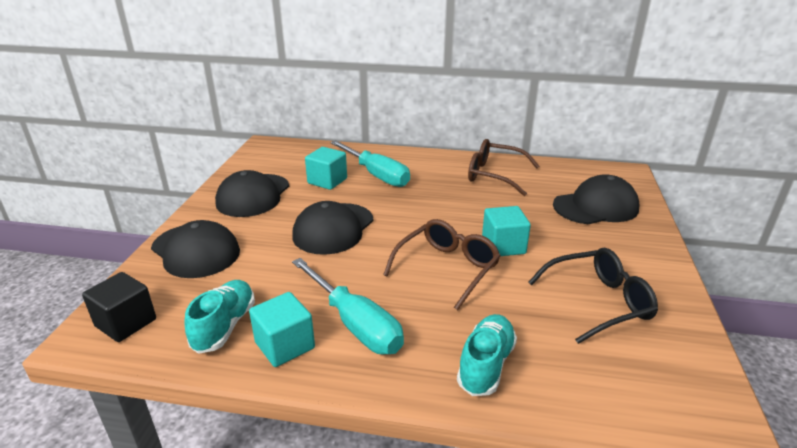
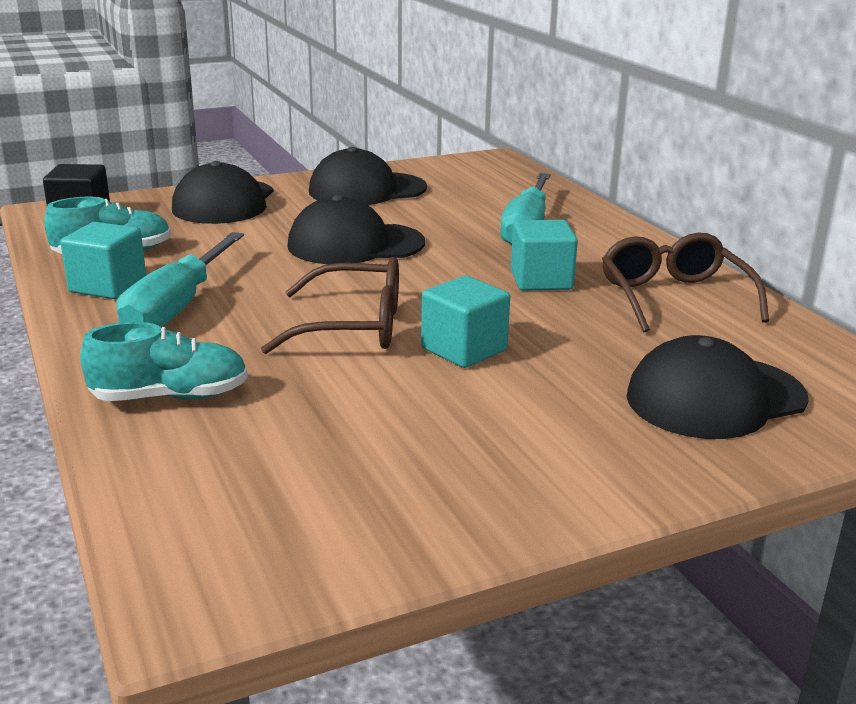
camera: 55 degrees right, 5 degrees down
(327, 181) = (462, 210): turquoise cube -> turquoise cube (541, 280)
(595, 207) = (715, 397): black cap -> black cap turned 120 degrees clockwise
(597, 302) = (403, 449): black glasses -> none

